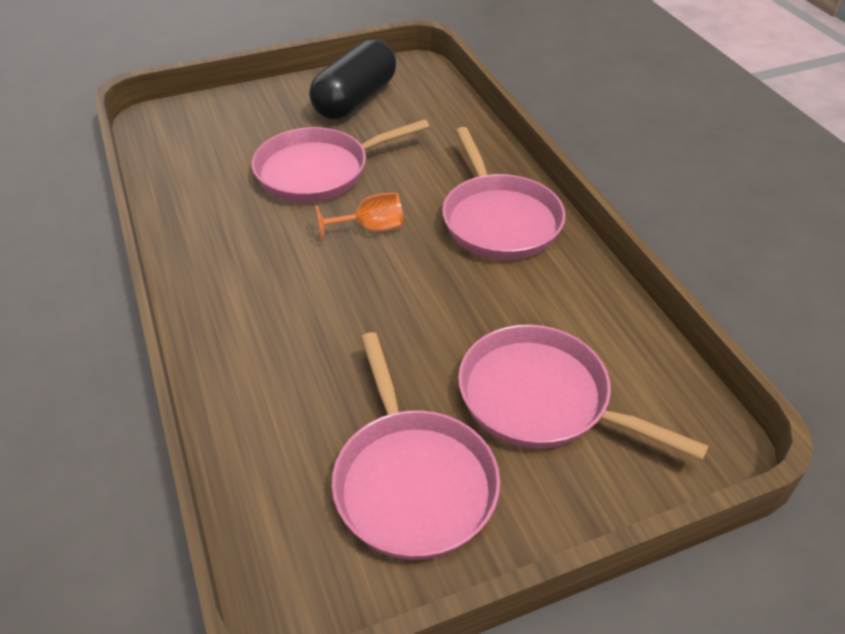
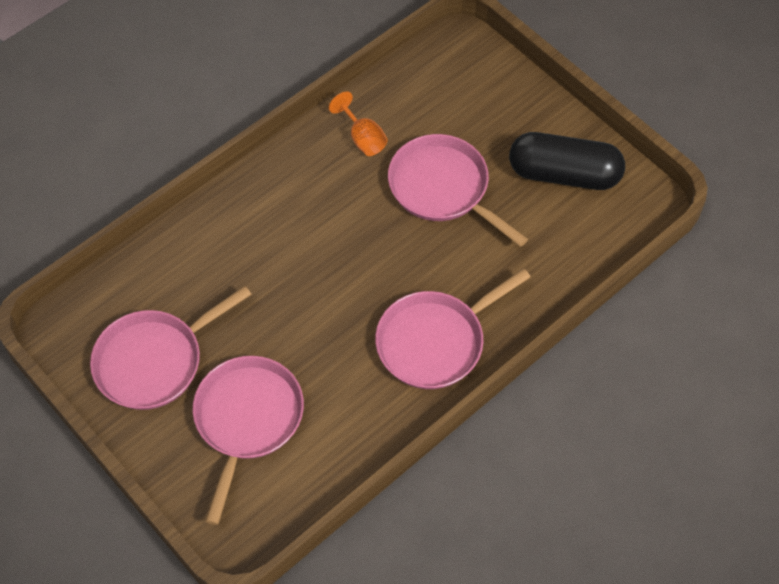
camera: 70 degrees right, 15 degrees up
(370, 228) = (385, 252): orange goblet -> orange goblet (363, 138)

